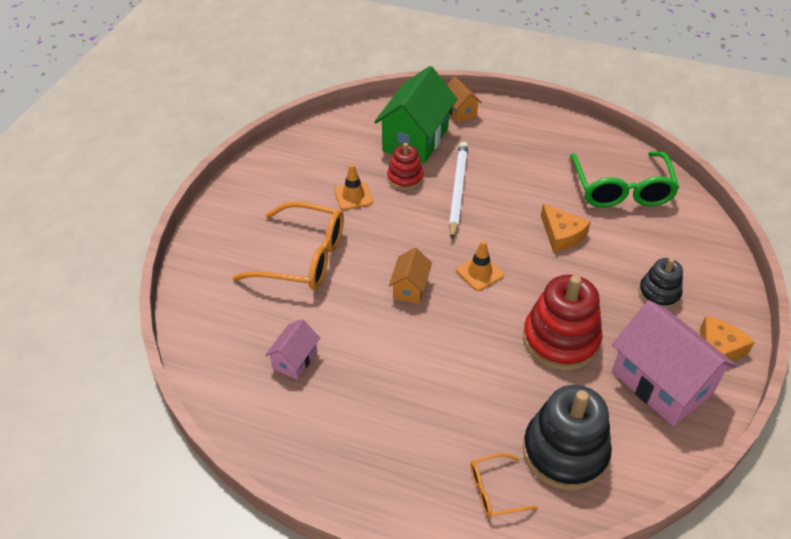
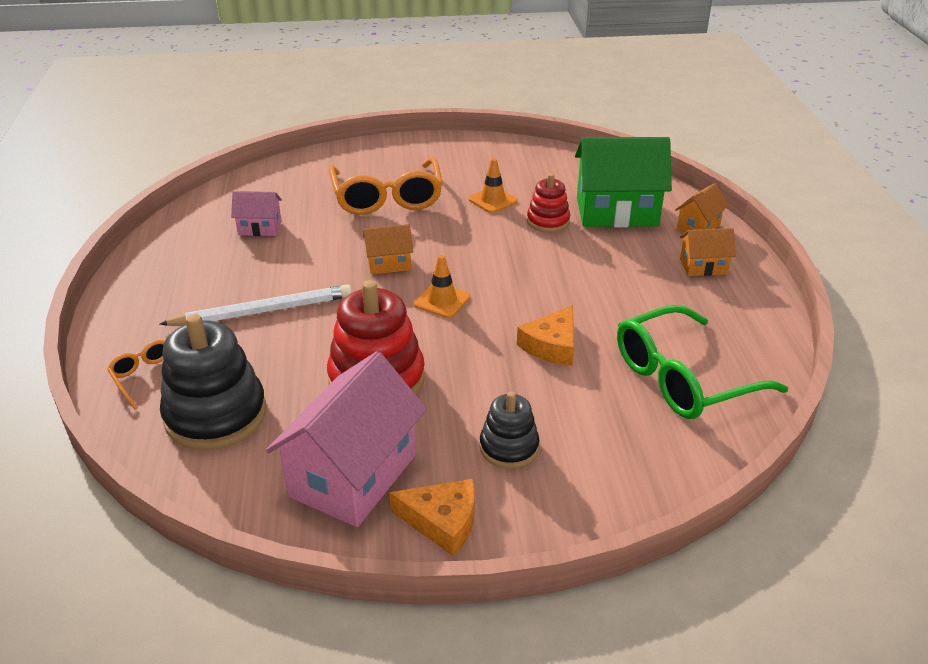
camera: 65 degrees right, 10 degrees down
(457, 190) = (559, 257): white pencil -> white pencil (262, 311)
(508, 130) = (703, 266): none -> orange house

